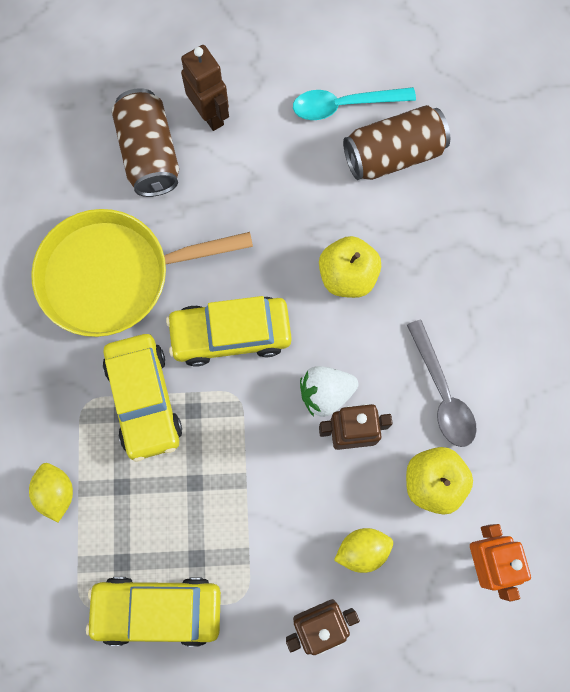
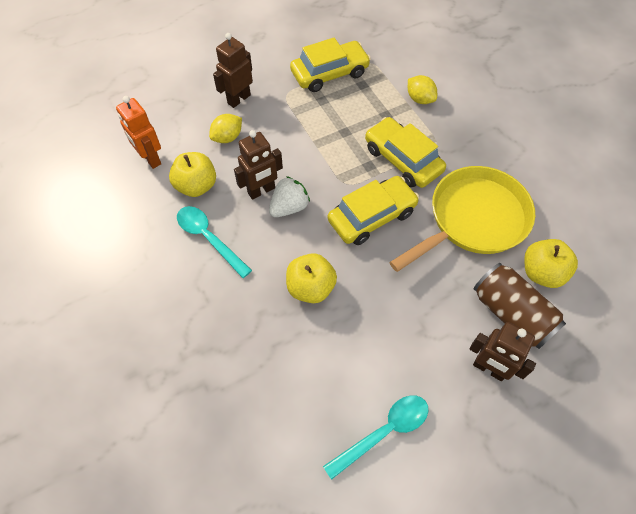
camera: 155 degrees right, 15 degrees down
(85, 181) = (542, 273): none -> yellow apple
(393, 155) = (319, 403): brown can -> none
(442, 393) = (209, 238): grey spoon -> turquoise spoon

